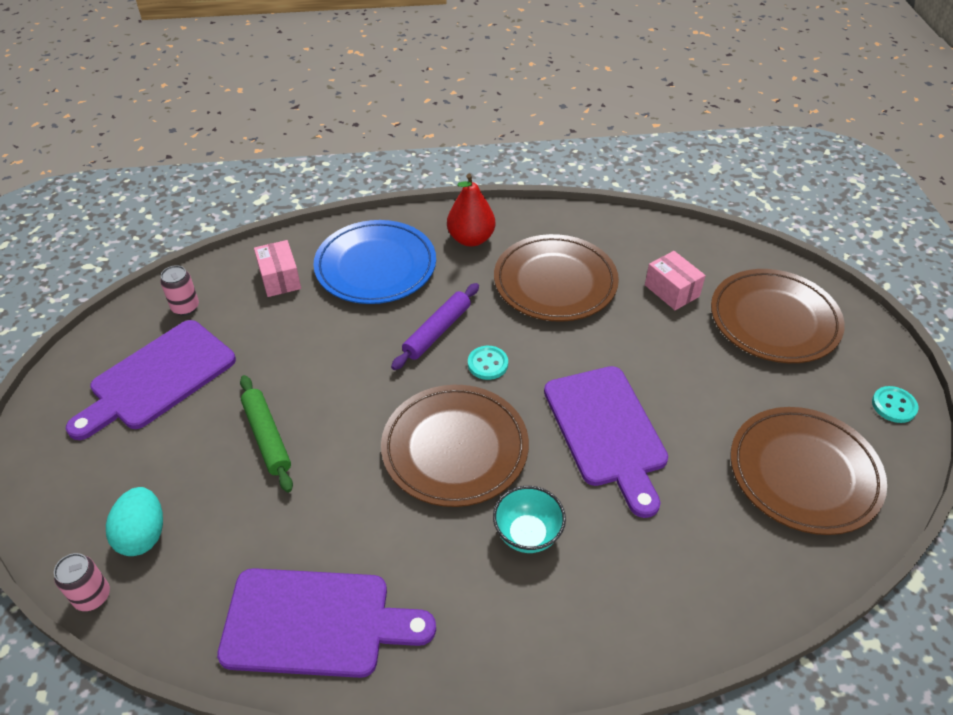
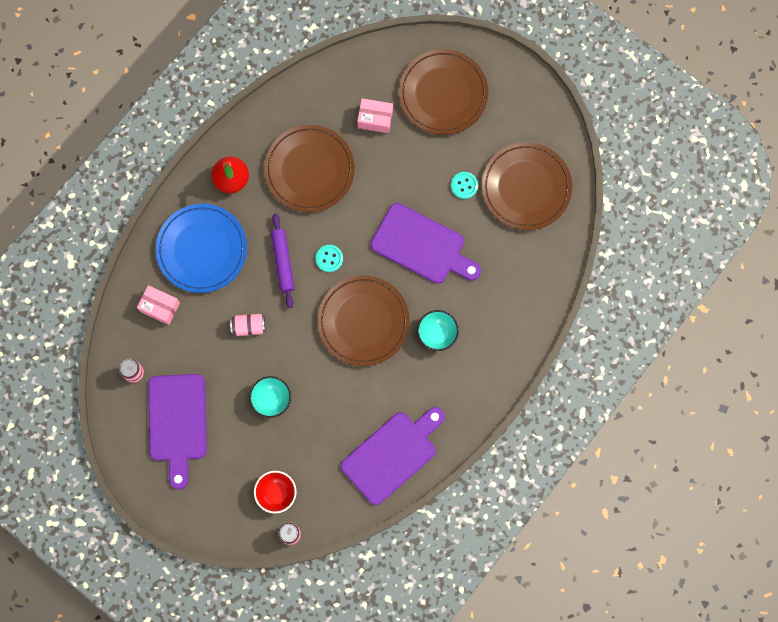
camera: 45 degrees left, 30 degrees up
(143, 535) = (276, 493): turquoise egg -> red bowl
(267, 437) = (271, 399): green rolling pin -> turquoise bowl
(334, 356) = (248, 326): none -> pink can
(893, 405) = (538, 105): turquoise button -> turquoise button (464, 185)

